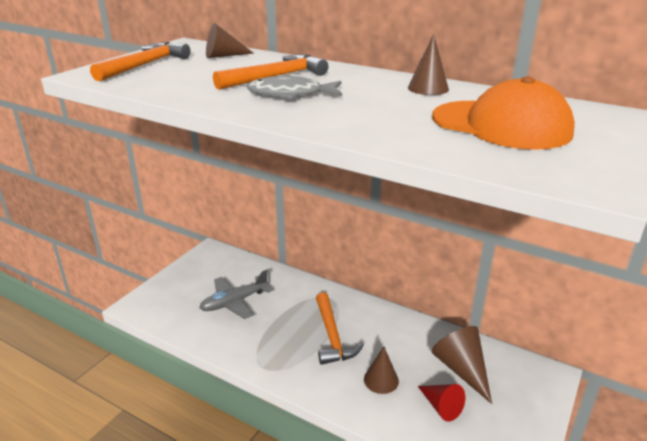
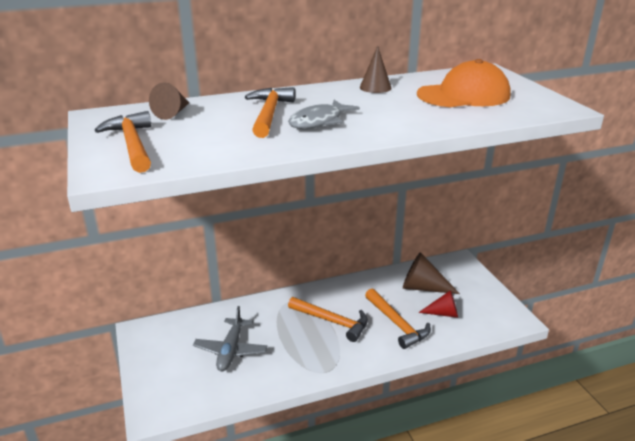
camera: 50 degrees left, 0 degrees up
(381, 380) = (397, 324): brown cone -> orange hammer

